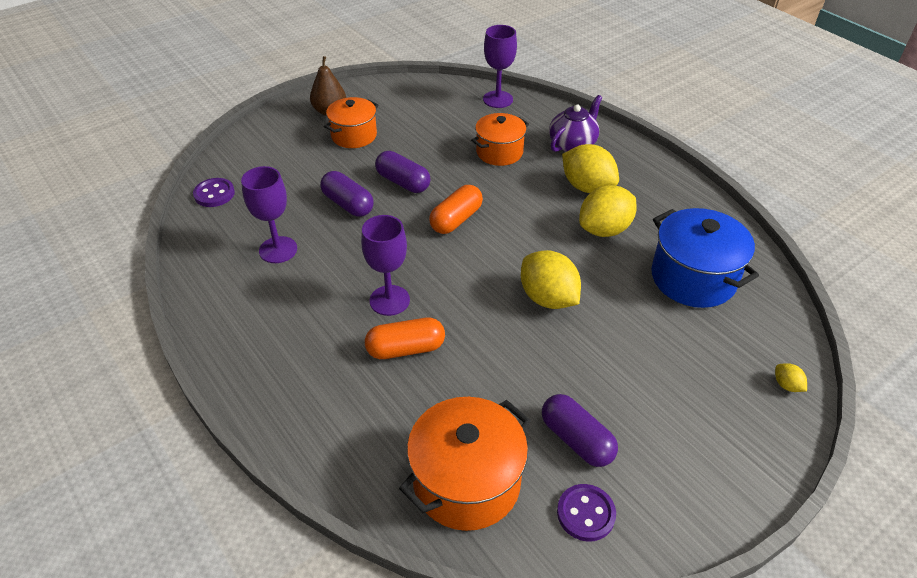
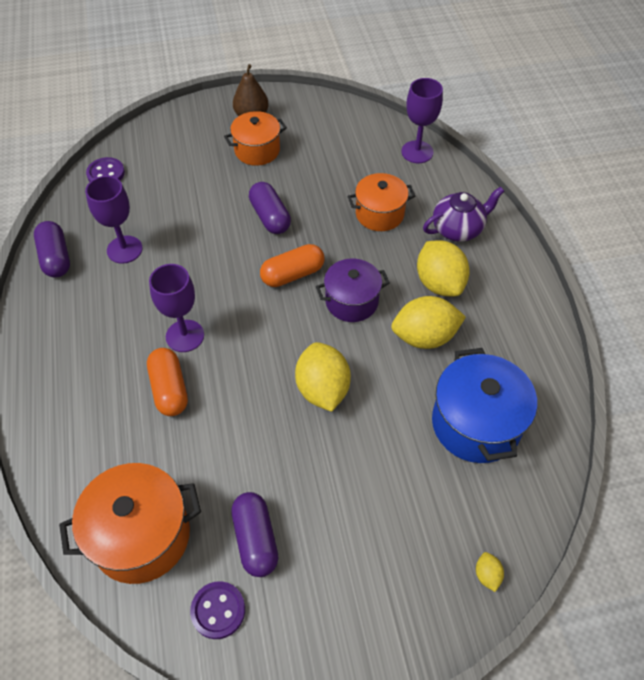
camera: 25 degrees right, 10 degrees up
(348, 204) = (208, 223): purple capsule -> purple capsule (56, 258)
(406, 349) = (169, 389): orange capsule -> orange capsule turned 60 degrees clockwise
(523, 223) = (351, 301): none -> purple pot

